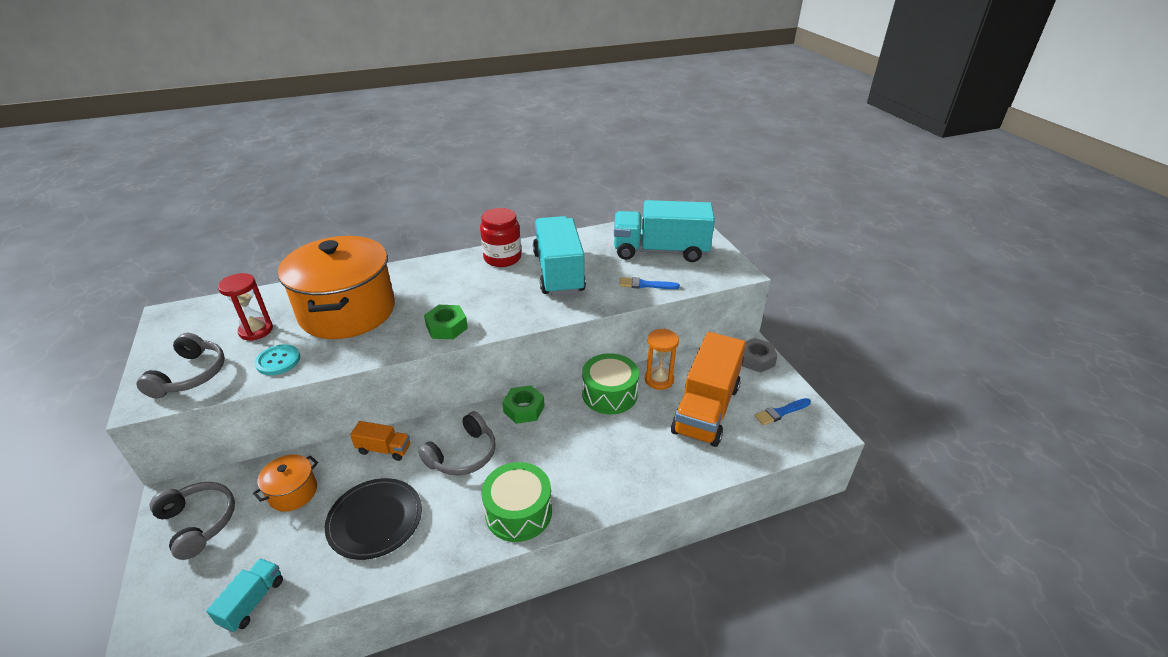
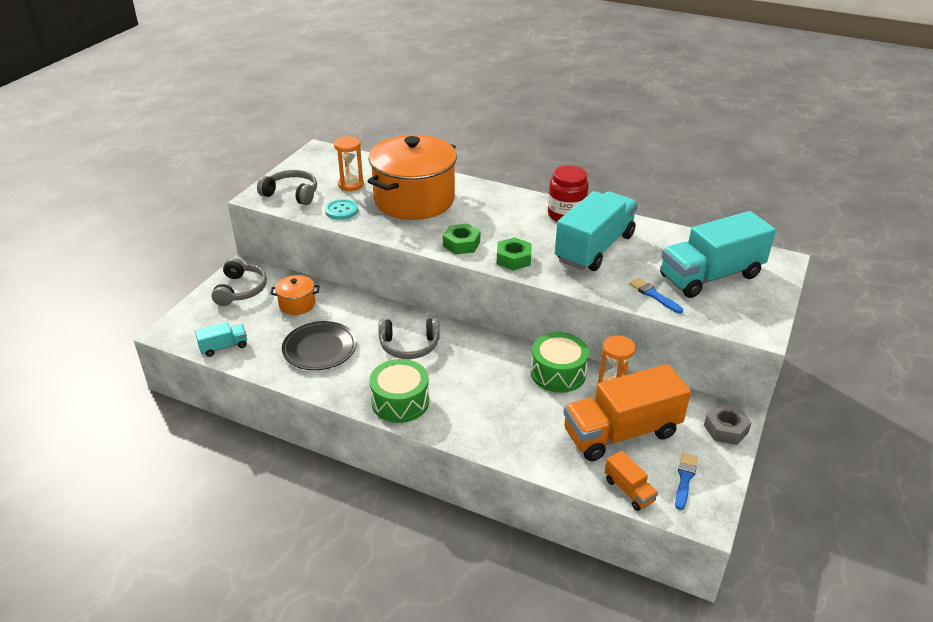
camera: 45 degrees right, 0 degrees up
(191, 375) = (292, 194): grey headphones -> grey headphones turned 120 degrees counterclockwise
(256, 330) = (351, 185): red hourglass -> orange hourglass
(384, 449) = (369, 312): orange truck -> orange truck (629, 490)
(524, 409) = (483, 343): green nut -> green nut (513, 259)
(660, 251) = (710, 276): turquoise truck -> turquoise truck turned 75 degrees counterclockwise
(781, 412) = (685, 479): blue brush -> blue brush turned 90 degrees clockwise

